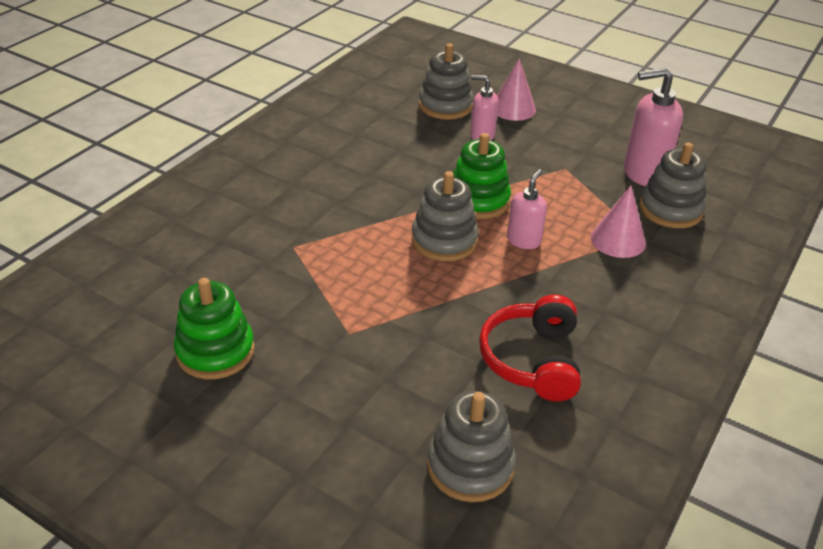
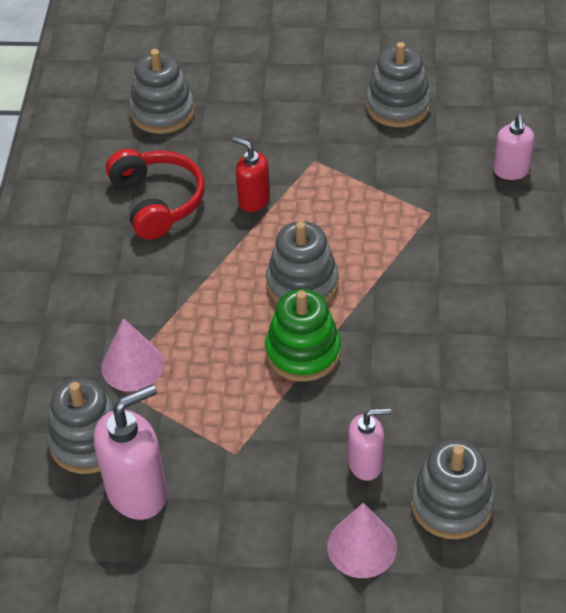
camera: 155 degrees right, 10 degrees up
(215, 351) = (398, 105): green stacking toy -> grey stacking toy
(436, 321) = (253, 200): none -> red soap dispenser
(524, 240) = (226, 320): pink soap dispenser -> pink soap dispenser (511, 171)

